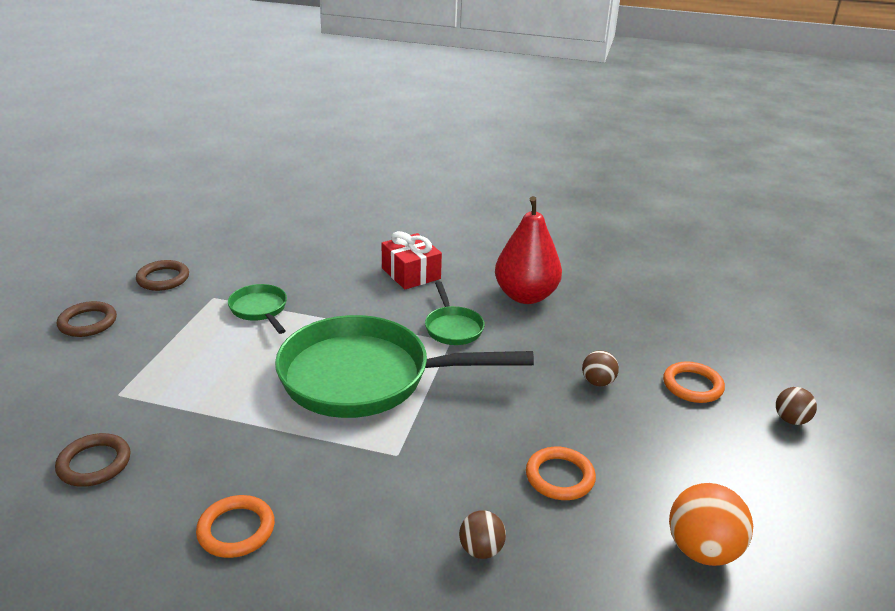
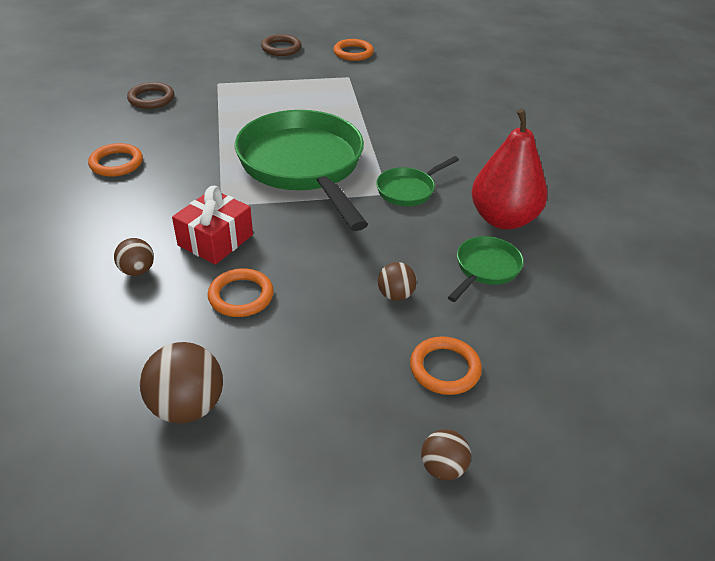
camera: 65 degrees right, 10 degrees up
(163, 279) = (353, 53): brown ring -> orange ring
(260, 310) = (350, 98): green pan -> green pan (485, 268)
(411, 273) = (471, 147): red gift -> red gift (215, 240)
(702, 550) = (187, 406): orange ball -> brown ball

